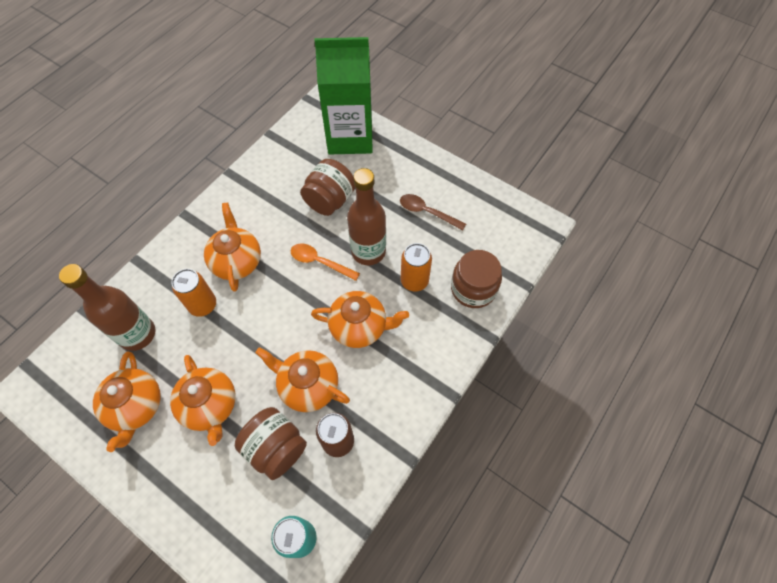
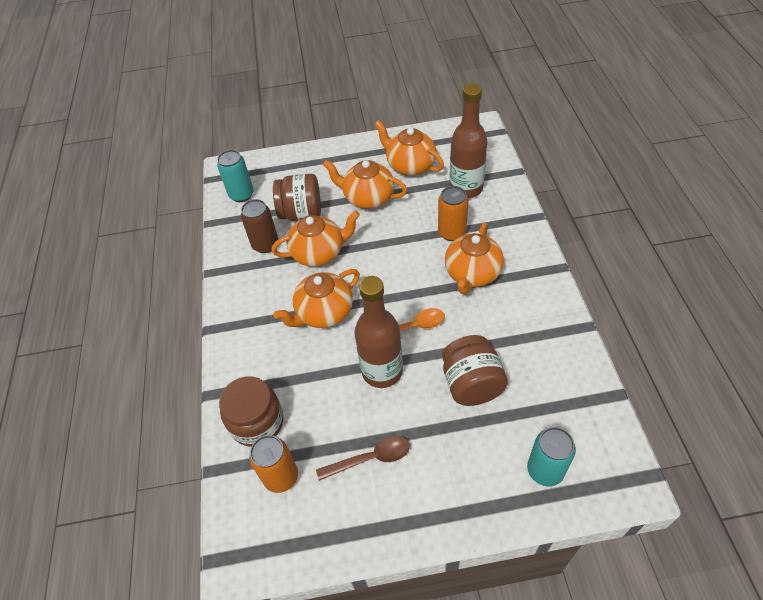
camera: 140 degrees right, 10 degrees down
(237, 261) = (472, 274): orange teapot -> orange teapot turned 75 degrees clockwise
(350, 137) = (545, 470): green carton -> turquoise can
(414, 281) = (316, 383): orange can -> orange can (281, 477)

